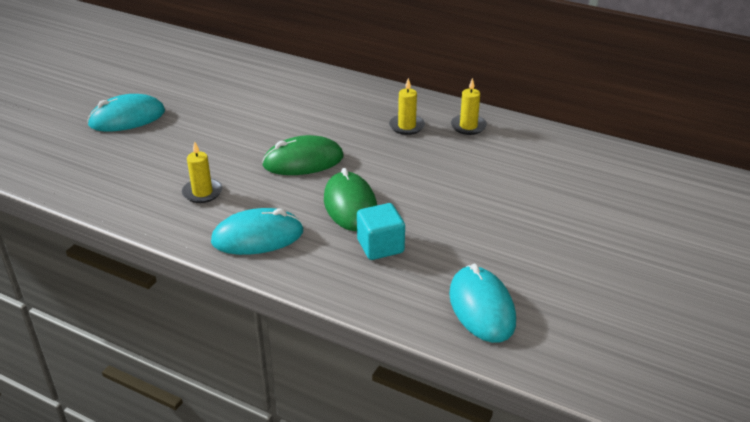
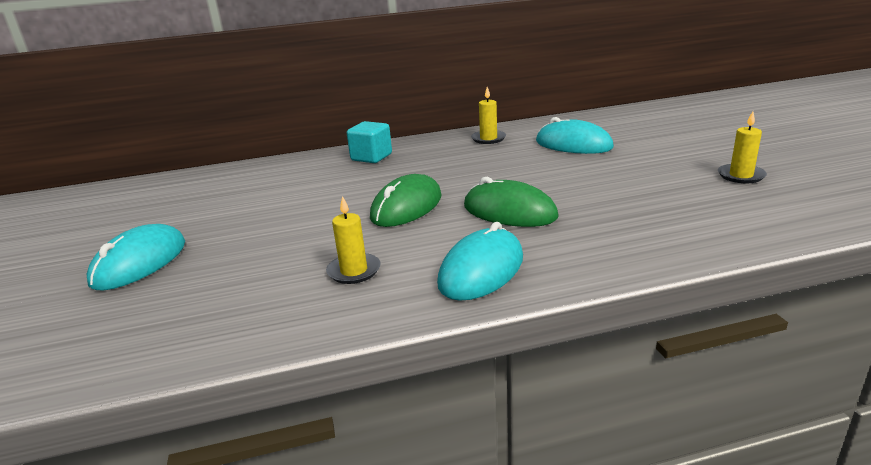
camera: 40 degrees left, 10 degrees down
(380, 246) = (591, 221): turquoise cube -> turquoise cube (371, 157)
(406, 126) = (444, 155): yellow candle -> yellow candle (741, 176)
(481, 307) = (738, 213): turquoise mouse -> turquoise mouse (573, 144)

